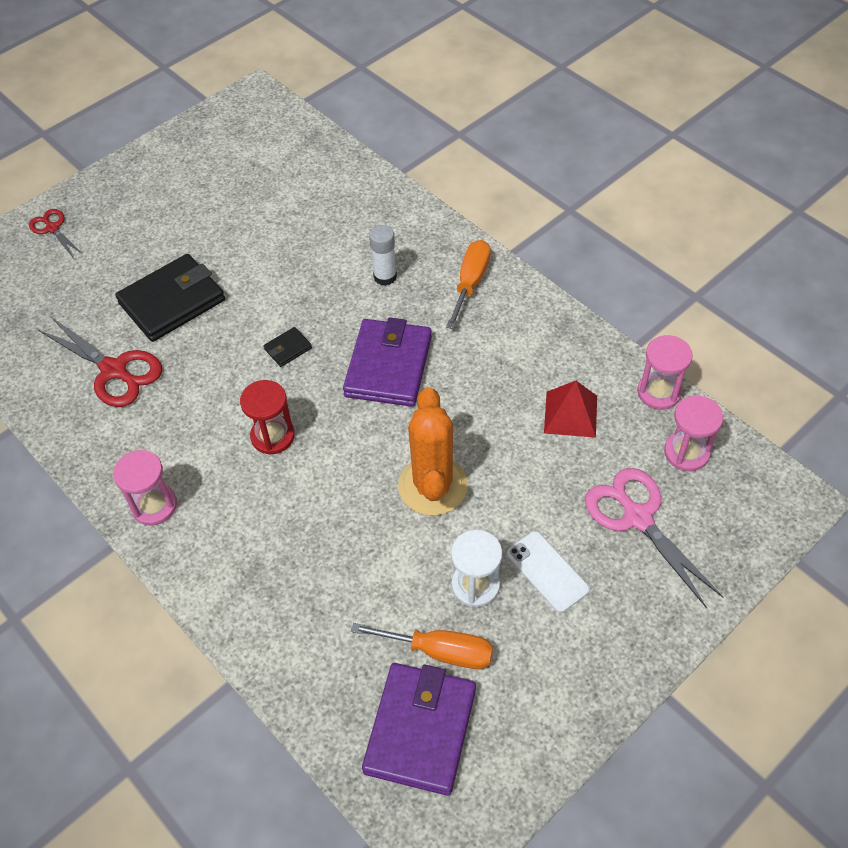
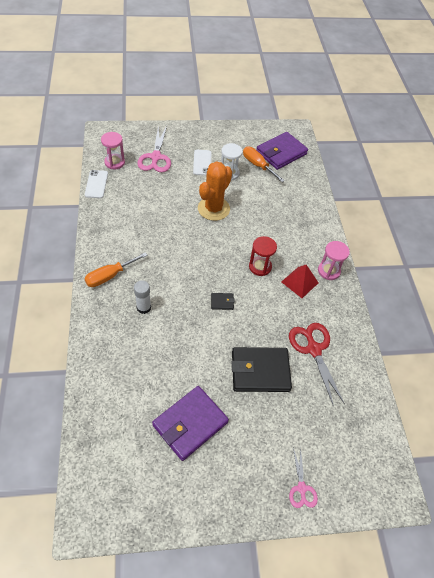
camera: 150 degrees left, 0 degrees up
(52, 228) = (301, 488): red scissors -> pink scissors
(388, 366) = (185, 263): purple wallet -> purple wallet (190, 424)
(570, 414) = (137, 198): red pyramid -> red pyramid (299, 282)
(659, 392) = (96, 184): pink hourglass -> white phone

